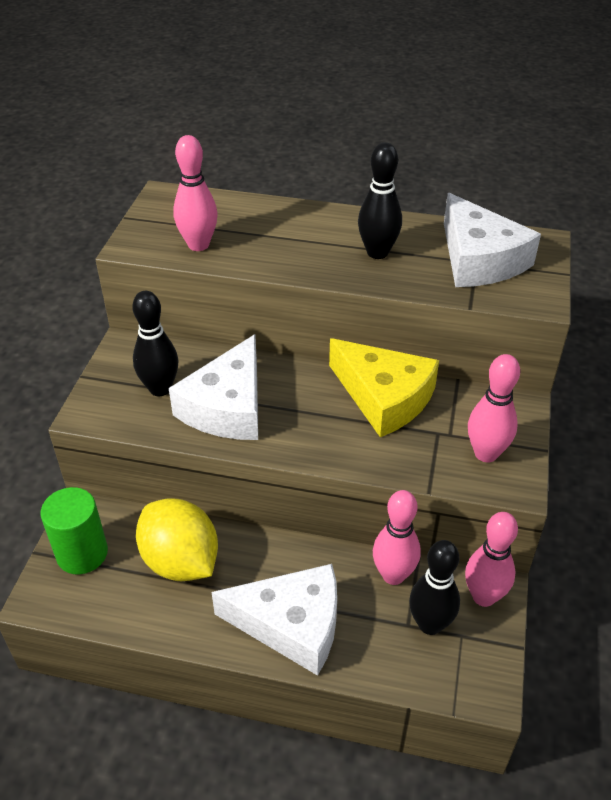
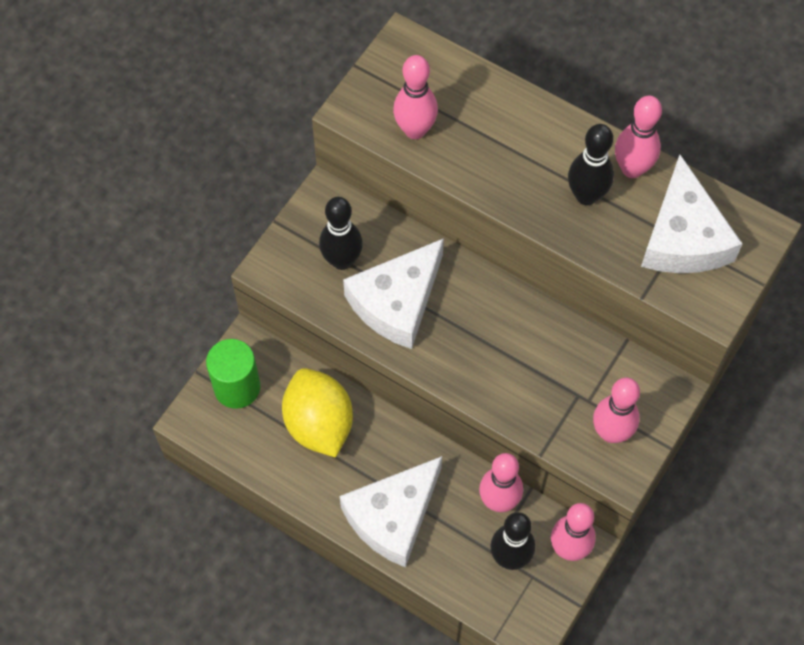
camera: 20 degrees right, 20 degrees up
(292, 624) = (393, 516): white cheese -> white cheese turned 105 degrees clockwise
(384, 397) = (546, 338): yellow cheese -> none
(407, 228) = (632, 169): none -> pink bowling pin

